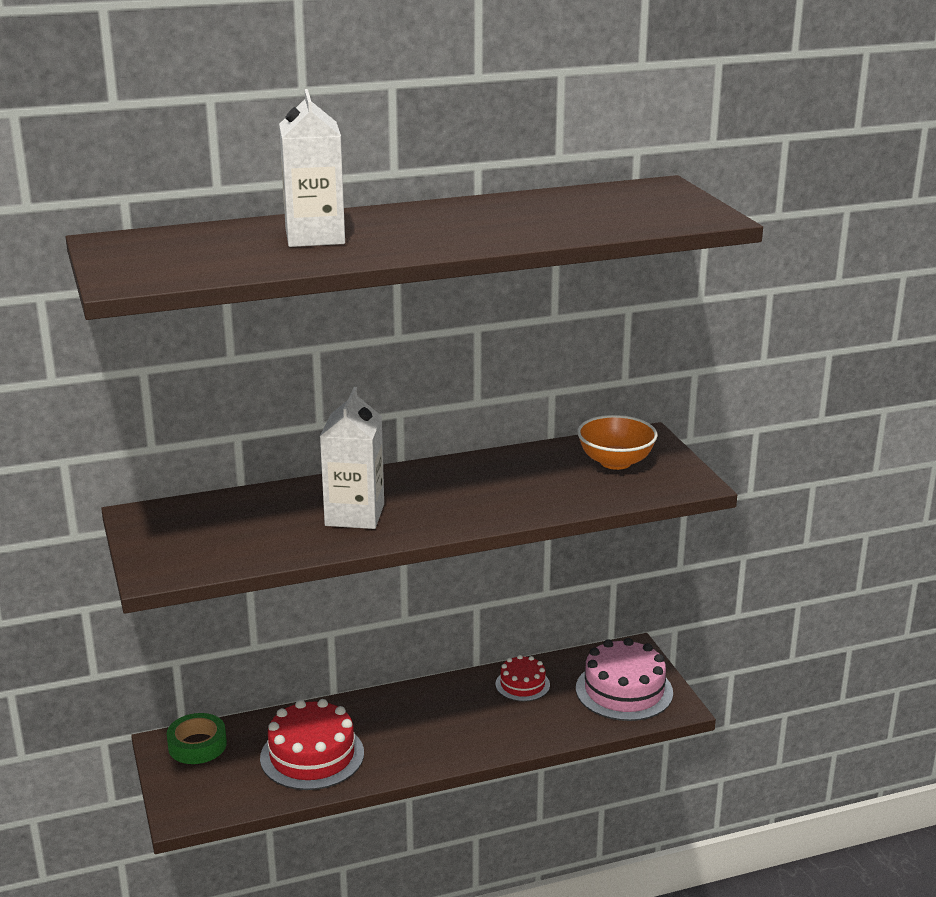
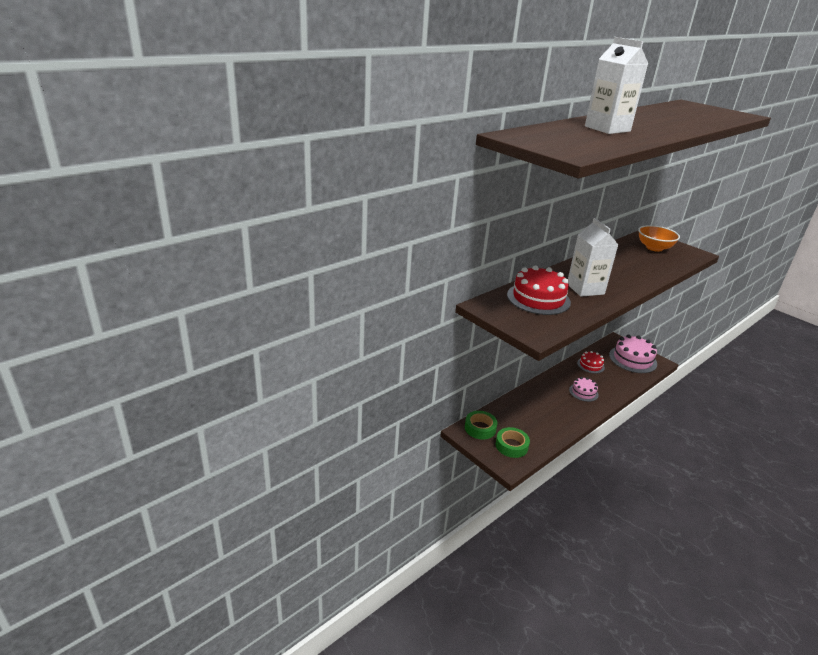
camera: 25 degrees left, 5 degrees up
(219, 784) = (511, 446): none -> green tape
(312, 755) = (538, 420): red cake -> red cake (538, 298)
(451, 728) = (583, 392): none -> pink cake

